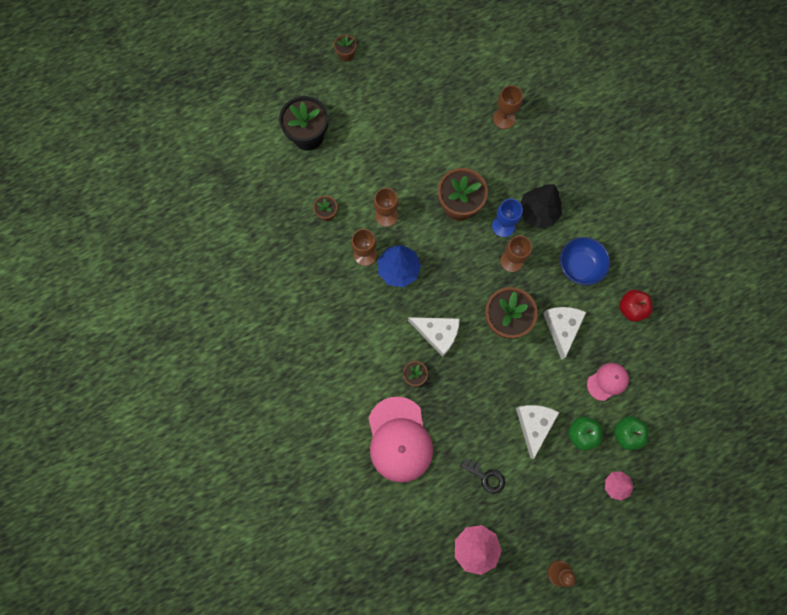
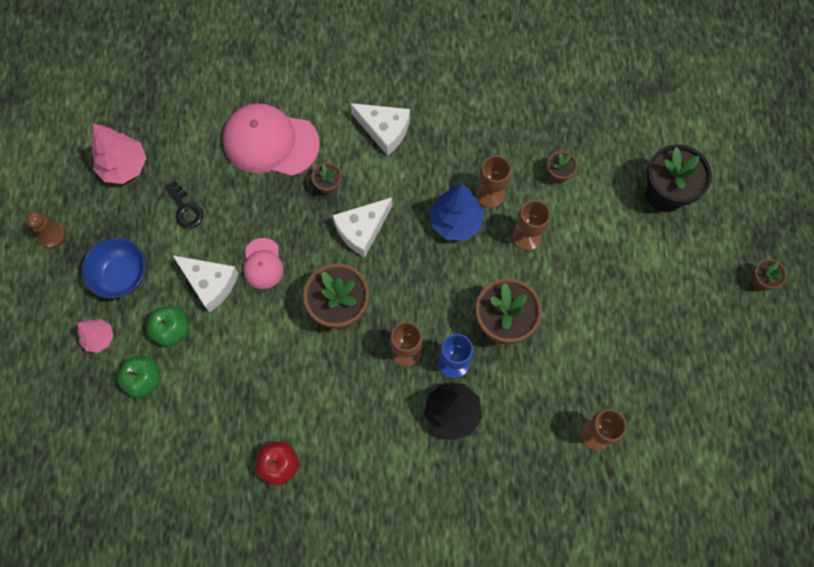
camera: 115 degrees right, 5 degrees down
(486, 477) = (185, 209): black key -> black key turned 90 degrees counterclockwise
(562, 328) = (299, 369): white cheese -> white cheese (384, 130)
(579, 266) = (361, 429): blue bowl -> blue bowl (121, 275)
(607, 381) = (211, 389): pink cap -> pink cap (263, 264)

